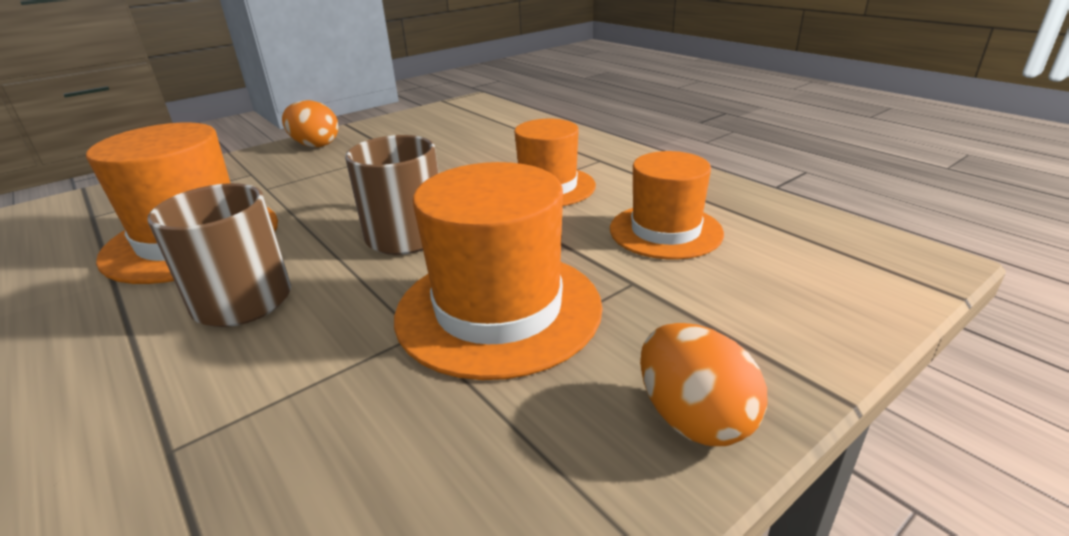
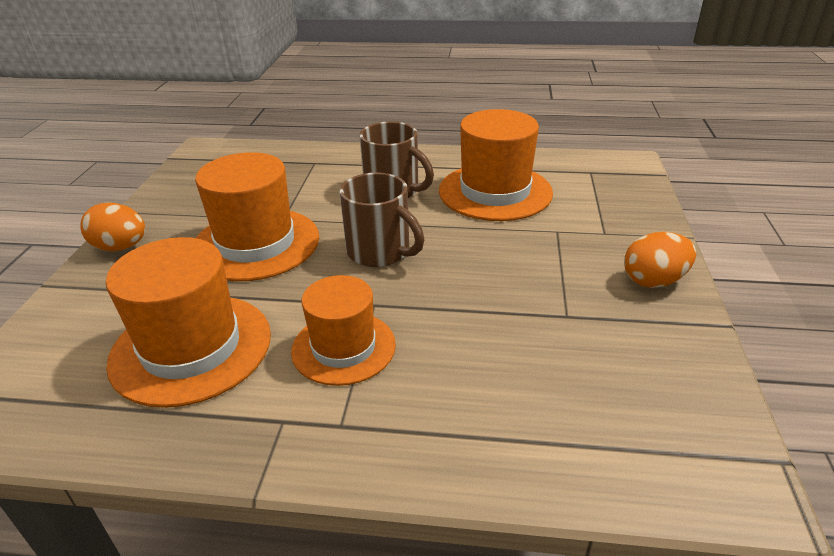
camera: 135 degrees right, 5 degrees up
(665, 231) = (191, 348): orange hat -> orange hat, size x1.52

